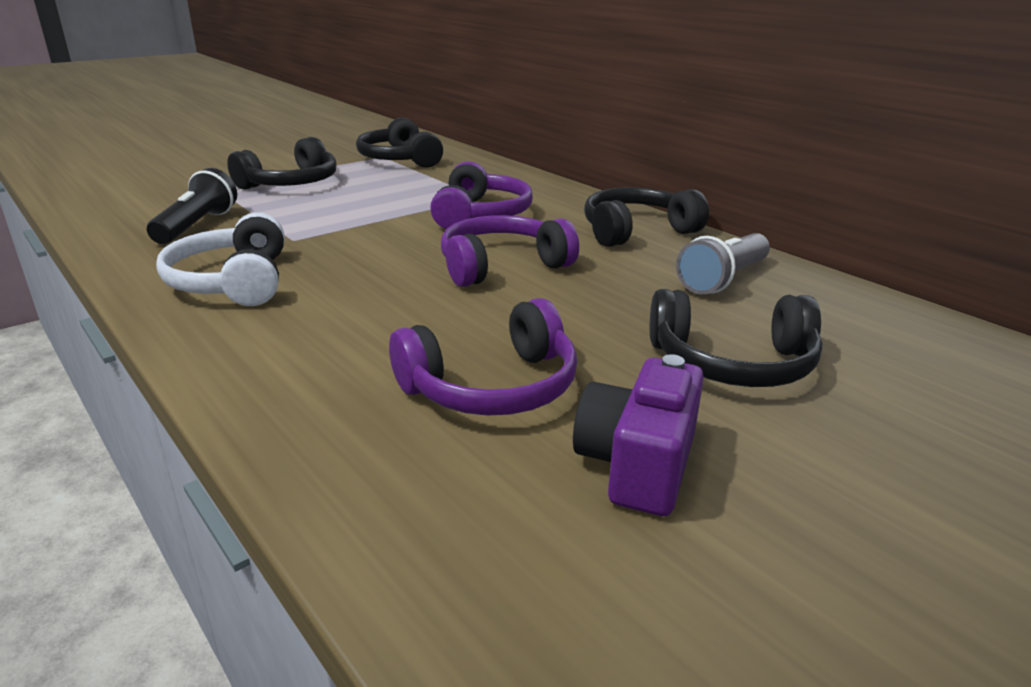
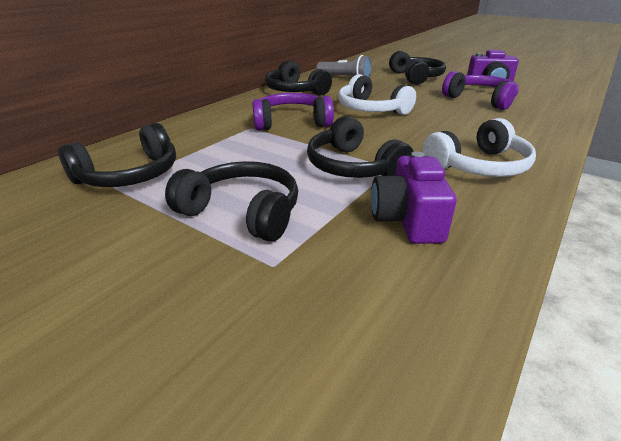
camera: 105 degrees left, 5 degrees up
(197, 226) = (407, 219): black flashlight -> purple camera
(317, 224) = (353, 167): none -> black headphones
(502, 266) = (371, 109): purple headphones -> white headphones

